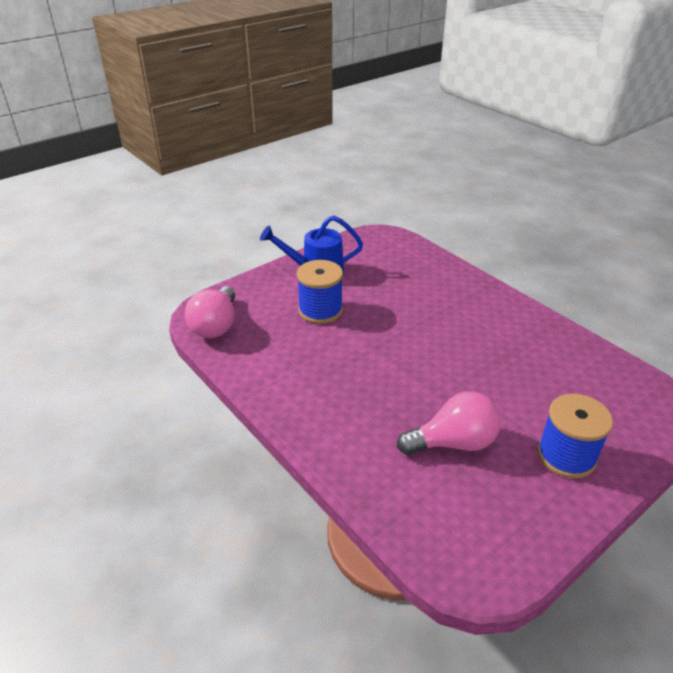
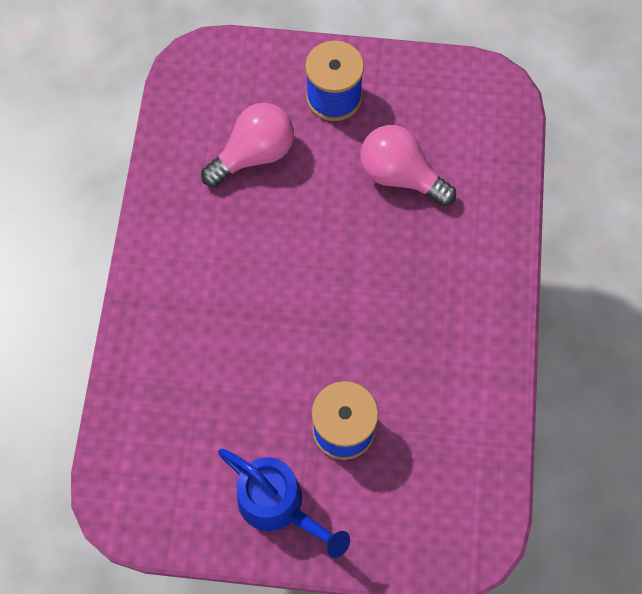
camera: 135 degrees left, 30 degrees up
(216, 325) = (473, 506): pink light bulb -> pink light bulb (254, 155)

